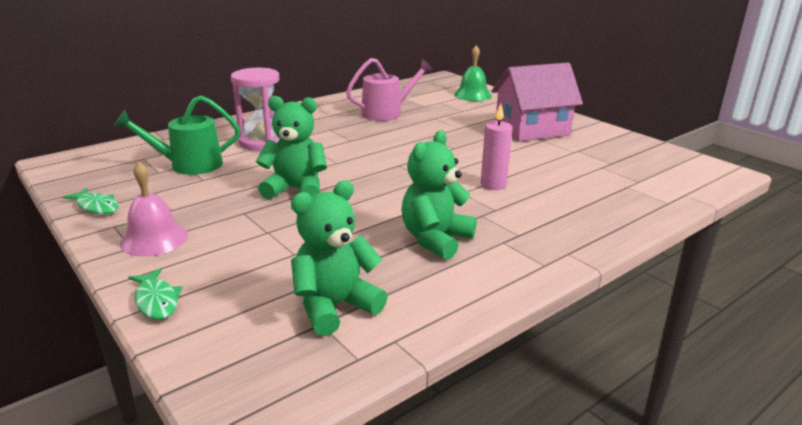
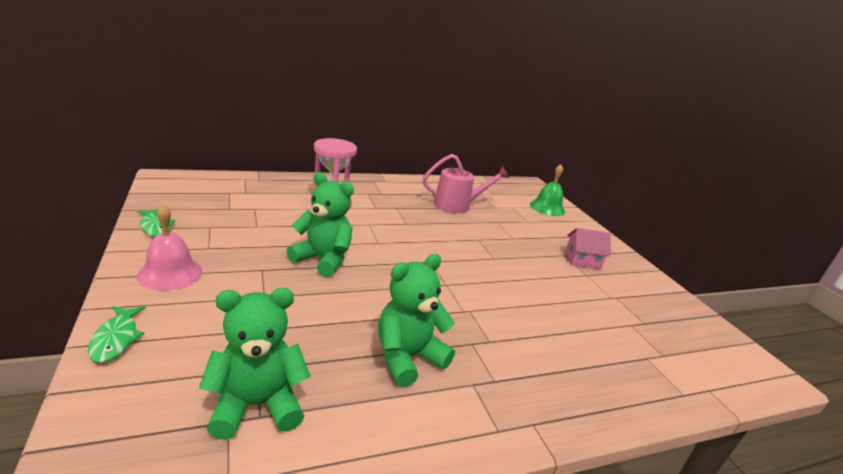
camera: 15 degrees right, 0 degrees up
(188, 165) = (257, 209): green watering can -> none
(493, 185) = (506, 311): pink candle -> none
(532, 130) = (582, 260): pink house -> pink house, size x0.52

